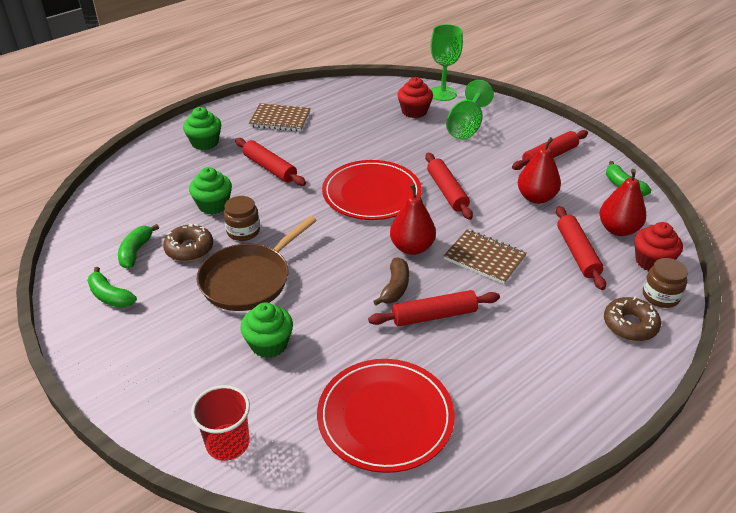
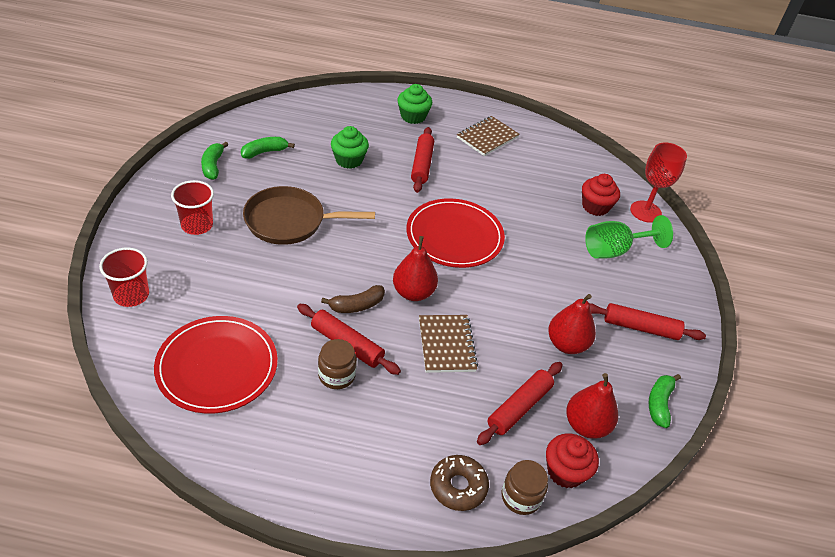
camera: 45 degrees right, 5 degrees up
(182, 346) = (197, 225): none -> red cup
(189, 249) = (292, 175): brown donut -> none
(243, 231) = (336, 190): brown jar -> brown jar (336, 375)
(269, 344) = (236, 266): green cupcake -> none
(280, 119) = (487, 137): brown notebook -> brown notebook turned 75 degrees clockwise
(442, 93) = (645, 211): green goblet -> red goblet
(447, 191) = (508, 280): red rolling pin -> none

